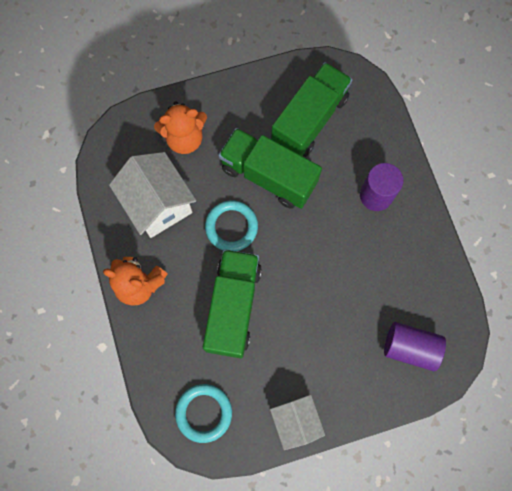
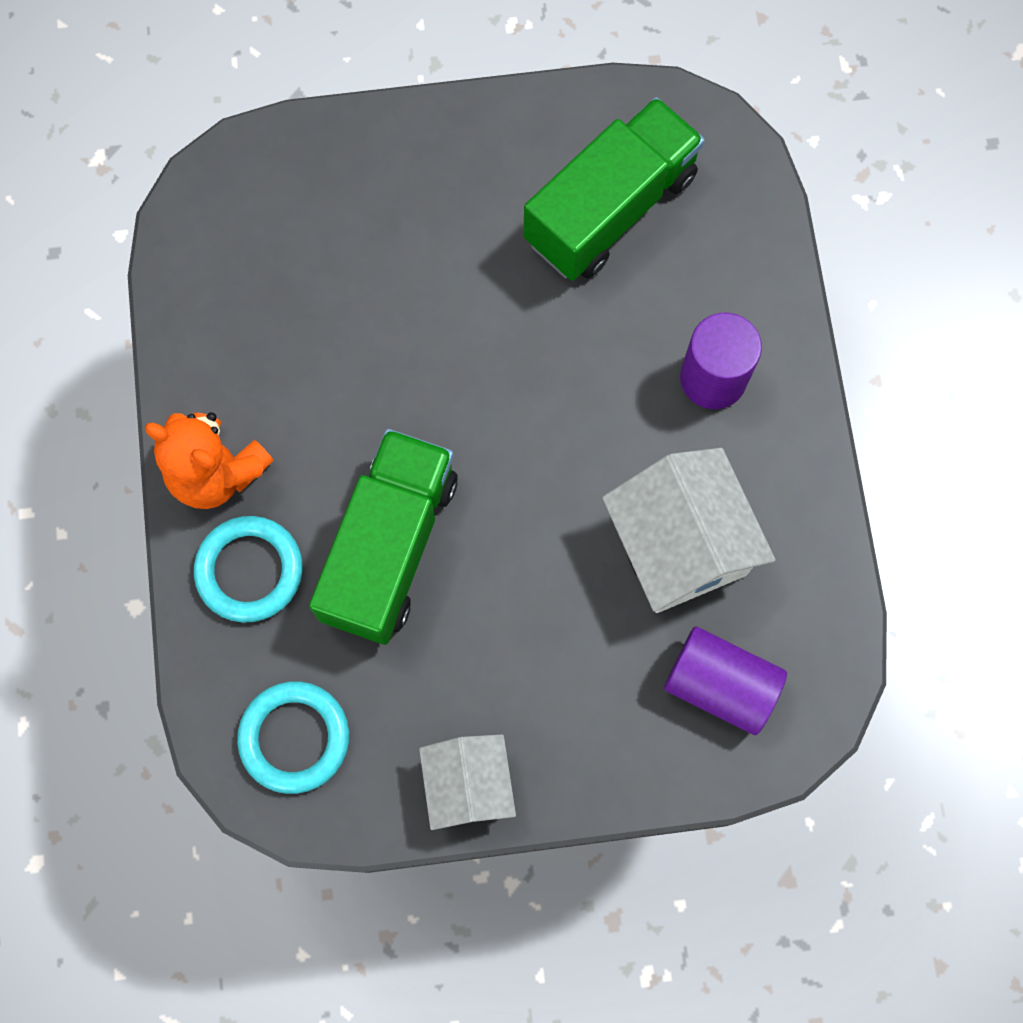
camera: 10 degrees right, 0 degrees up
(158, 204) = (281, 324): white house -> white house (679, 546)
(184, 138) = (357, 204): orange teddy bear -> none
(231, 227) = (416, 392): turquoise ring -> turquoise ring (249, 570)
(268, 176) = (507, 305): green truck -> none

